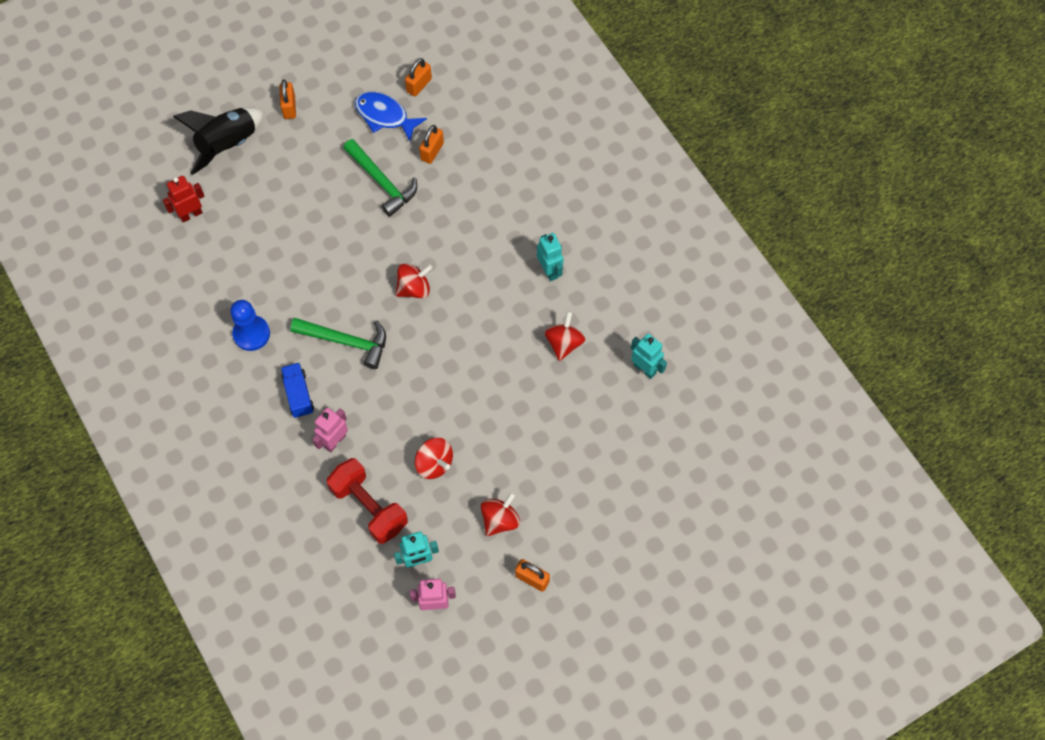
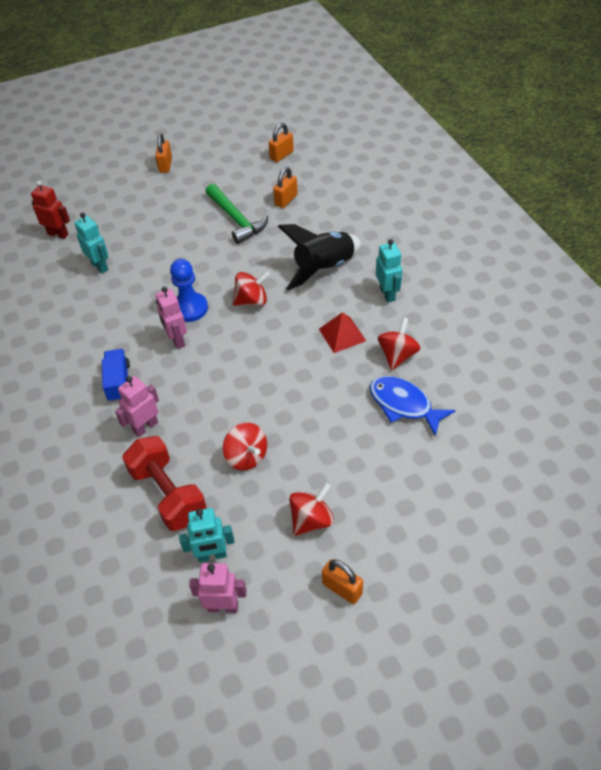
camera: 10 degrees right, 15 degrees down
(191, 214) = (58, 234): red robot -> red robot turned 45 degrees clockwise
(228, 145) = (105, 188): black rocket -> black rocket (324, 268)
(251, 334) = (86, 328): blue pawn -> blue pawn (190, 308)
(346, 342) = (177, 340): green hammer -> pink robot
(385, 116) = (247, 174): blue fish -> blue fish (404, 405)
(508, 323) = (342, 334): none -> red pyramid
(645, 369) = (483, 384): turquoise robot -> turquoise robot (100, 266)

